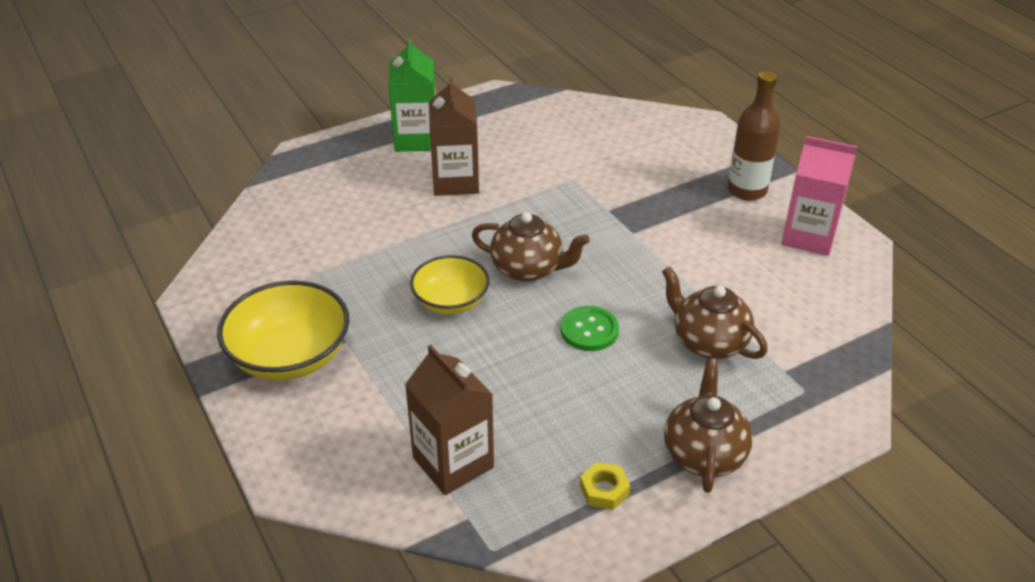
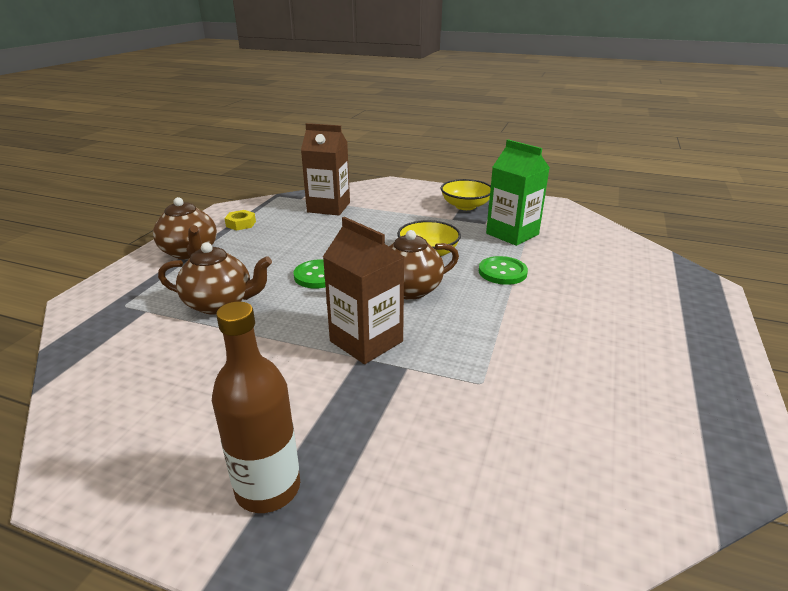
camera: 140 degrees right, 10 degrees down
(290, 356) = (465, 206): yellow bowl -> yellow bowl, size x0.65
(416, 139) = (676, 343): green carton -> green carton (512, 234)
(422, 244) = (502, 272): none -> green button
(455, 181) = (568, 323): brown carton -> brown carton (366, 341)
(808, 236) = (149, 455): pink carton -> none

